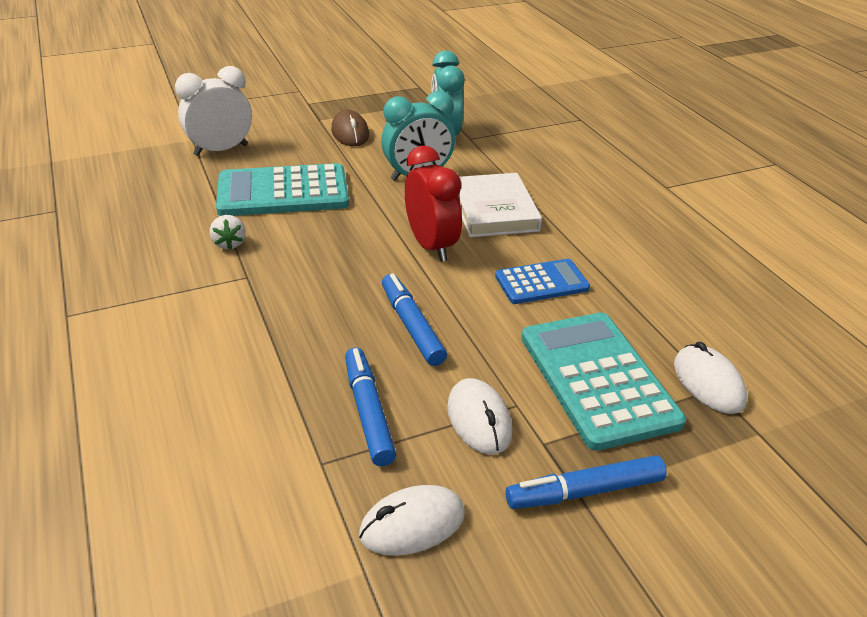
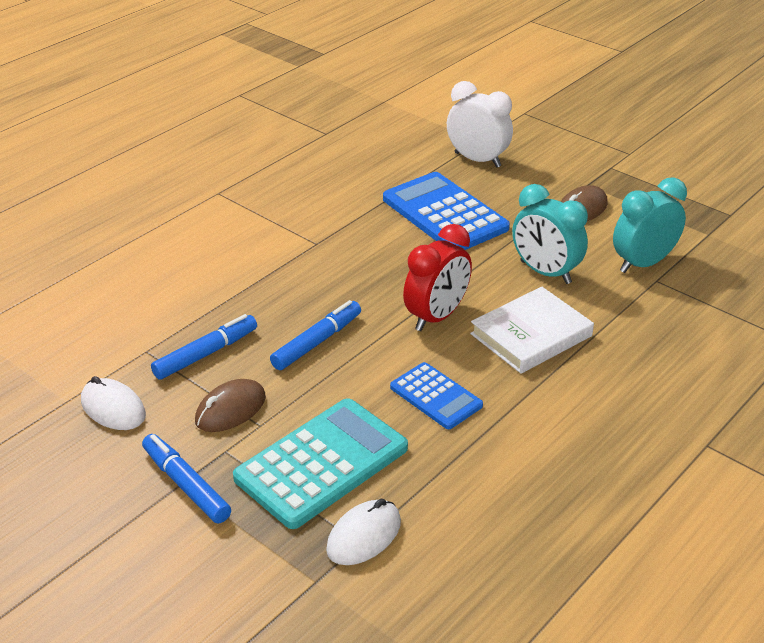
camera: 65 degrees right, 0 degrees up
(229, 243) = (350, 219): white strawberry -> none
(283, 192) = (444, 214): turquoise calculator -> blue calculator
(479, 420) = (230, 409): white mouse -> brown mouse

